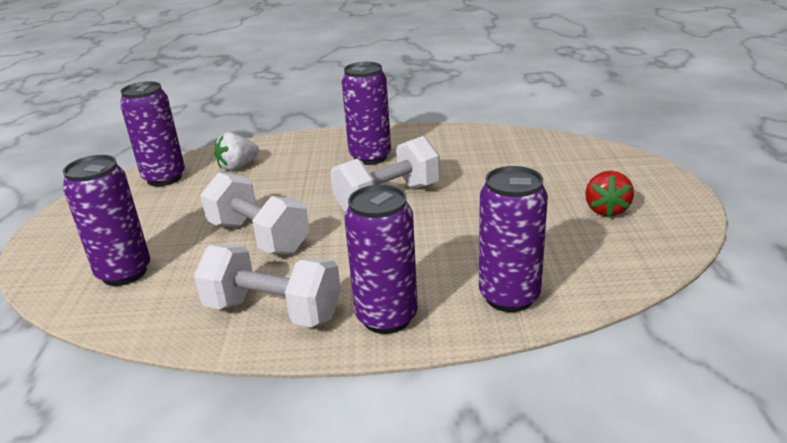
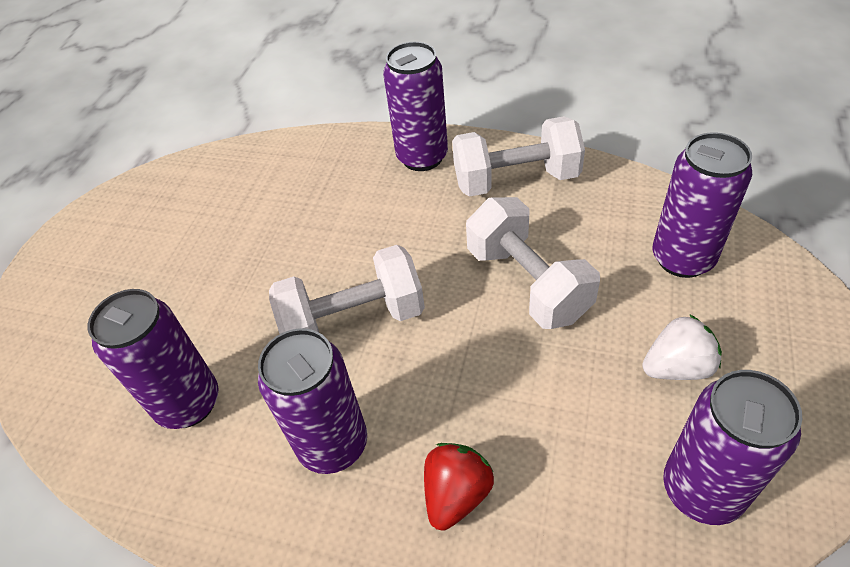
camera: 160 degrees left, 20 degrees up
(238, 166) = (565, 490): white strawberry -> white strawberry (677, 367)
(273, 311) = (516, 180): white dumbbell -> white dumbbell turned 45 degrees counterclockwise
(509, 297) = (318, 158): purple can -> purple can (188, 403)
(606, 210) = (148, 238): red strawberry -> red strawberry (456, 494)

